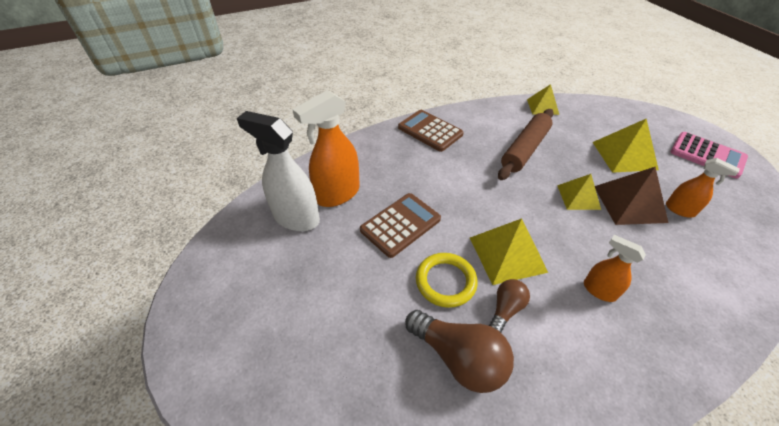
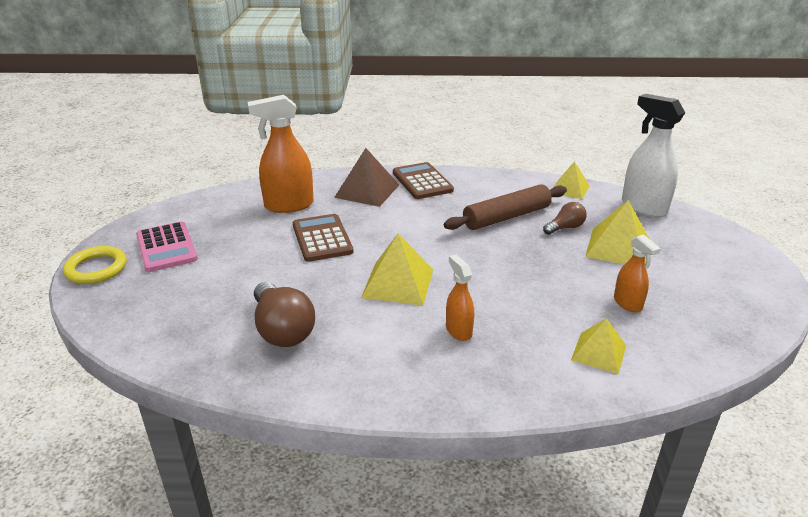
camera: 25 degrees right, 15 degrees down
(296, 218) = (239, 212): white spray bottle -> white spray bottle (643, 207)
(400, 225) = (322, 238): brown calculator -> brown calculator turned 90 degrees counterclockwise
(445, 281) = (322, 284): yellow ring -> yellow ring (96, 268)
(505, 309) = (355, 315): brown light bulb -> brown light bulb (565, 228)
(578, 197) = (521, 265): yellow pyramid -> yellow pyramid (598, 352)
(629, 203) = (573, 284): brown pyramid -> brown pyramid (367, 191)
(707, 155) = (728, 272): pink calculator -> pink calculator (166, 247)

